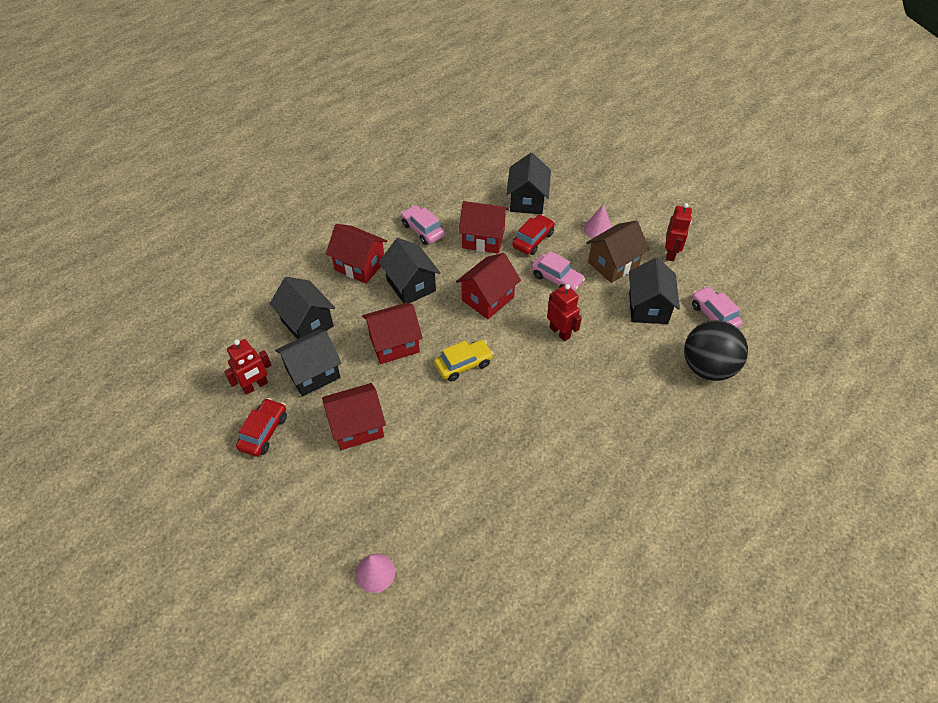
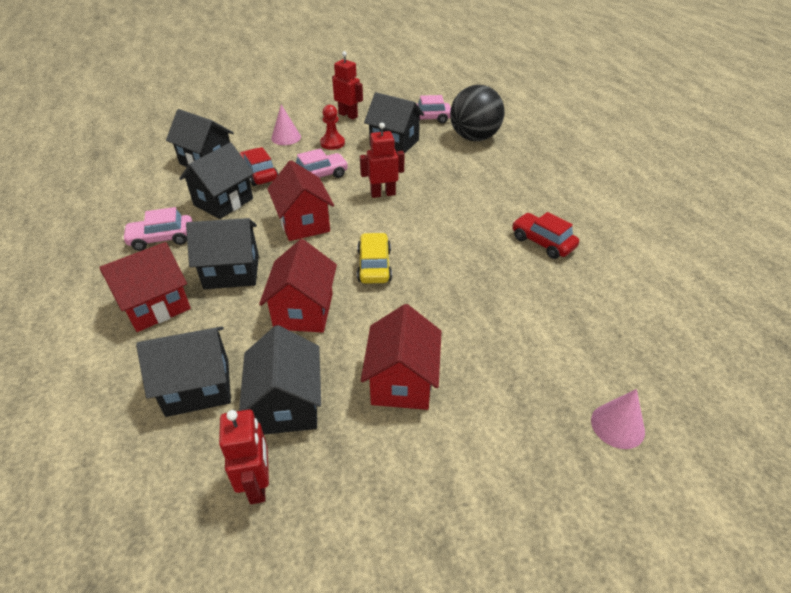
camera: 65 degrees left, 10 degrees down
(264, 432) = (348, 495): red car -> red car (542, 242)
(483, 239) = (223, 202): red house -> black house
(613, 264) = (332, 143): brown house -> red pawn

